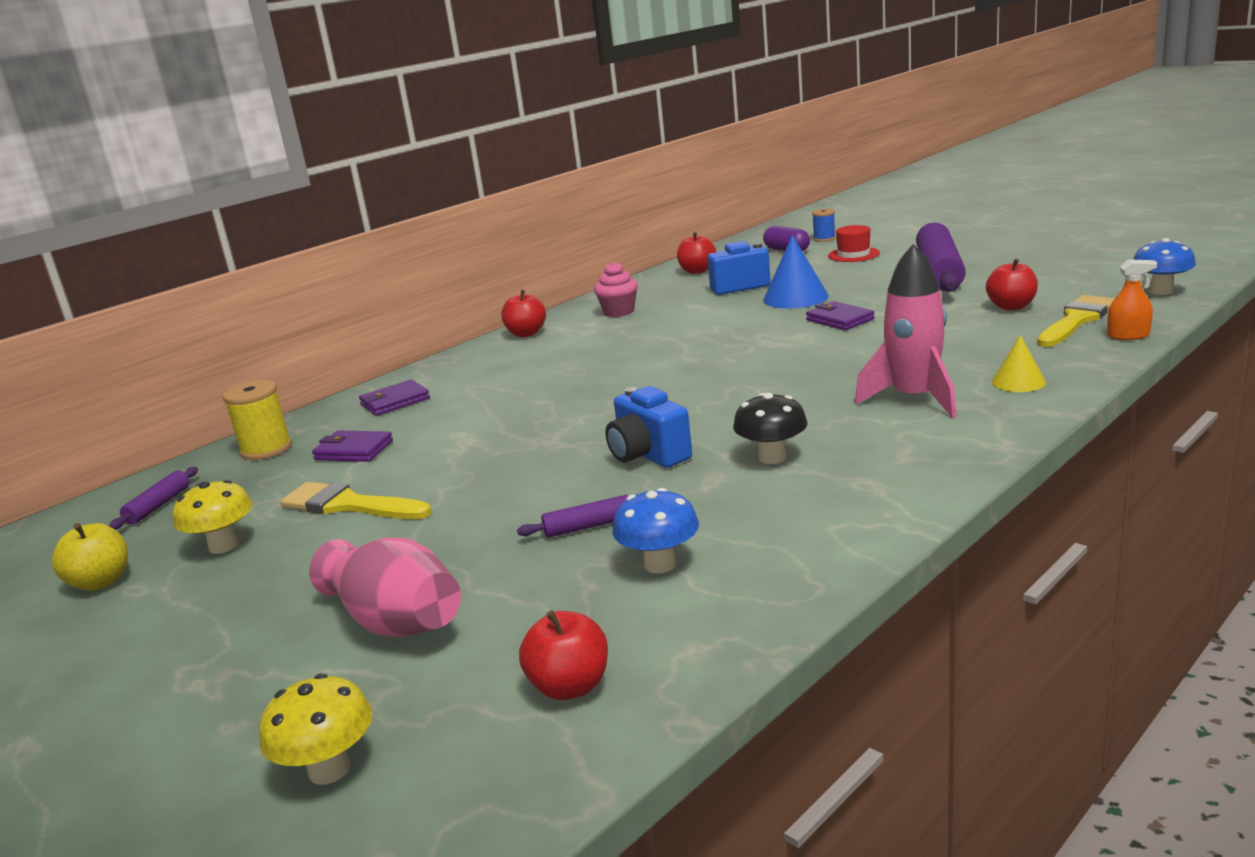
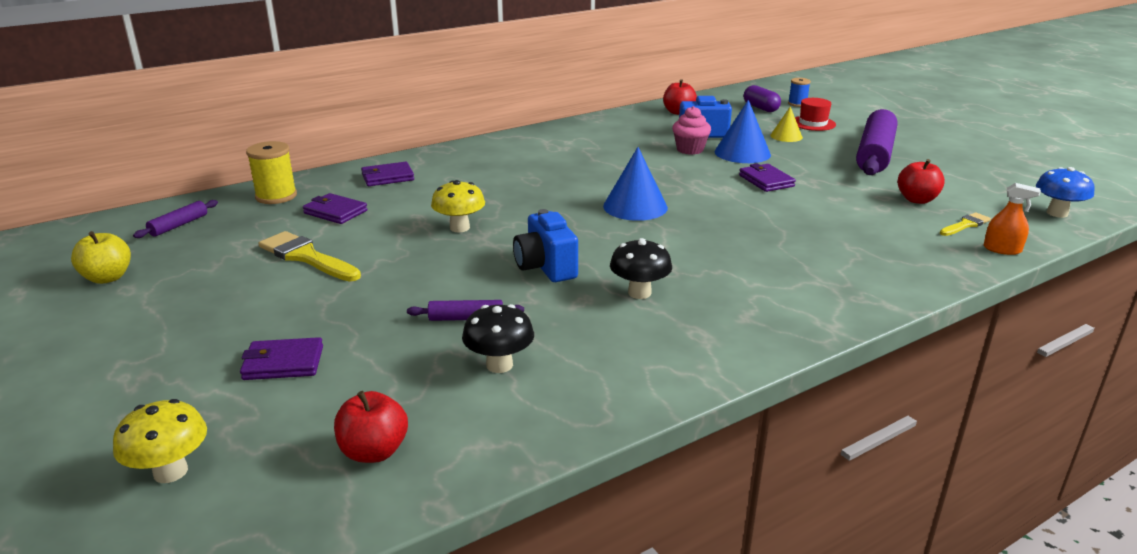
camera: 10 degrees right, 5 degrees up
(223, 546) = (203, 269): yellow mushroom -> yellow mushroom (459, 228)
(395, 622) = (283, 363): pink vase -> purple wallet
(526, 333) = (516, 140): red apple -> none
(619, 312) = (596, 136): pink cupcake -> pink cupcake (690, 150)
(660, 564) = (499, 365): blue mushroom -> black mushroom
(710, 373) = (635, 206): none -> blue cone
(914, 399) = (784, 267): pink rocket -> none
(1018, 382) = (880, 271): yellow cone -> yellow cone (786, 136)
(1076, 320) = (965, 225): yellow brush -> yellow brush, size x0.56

